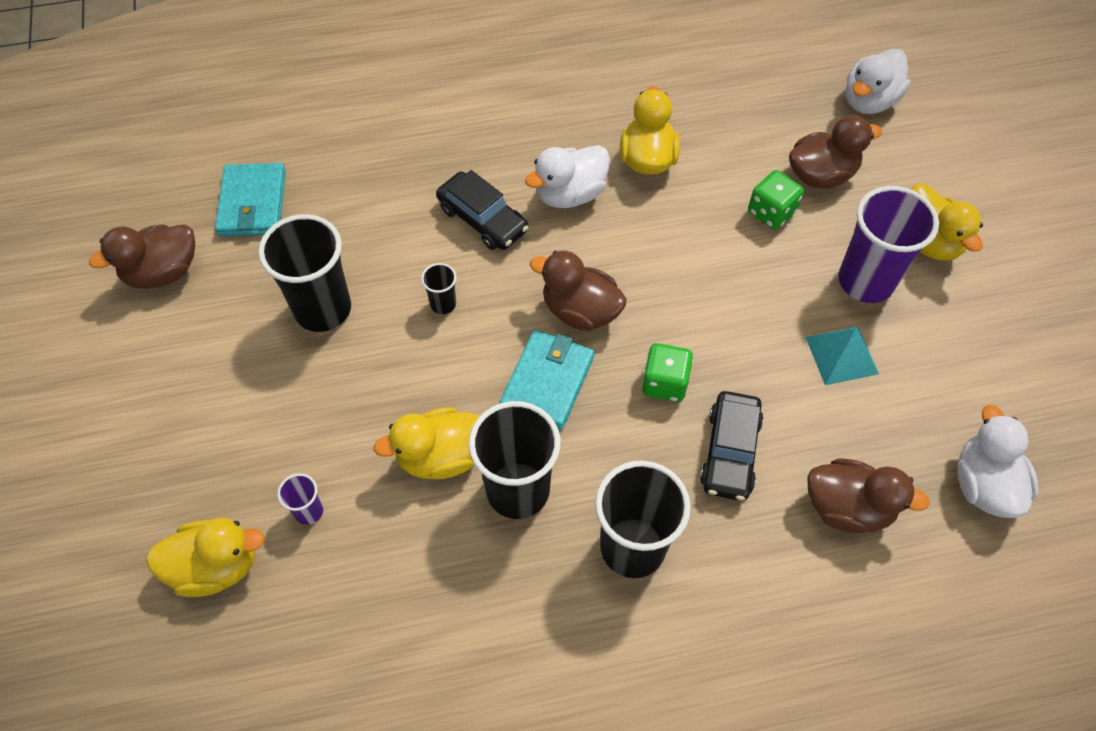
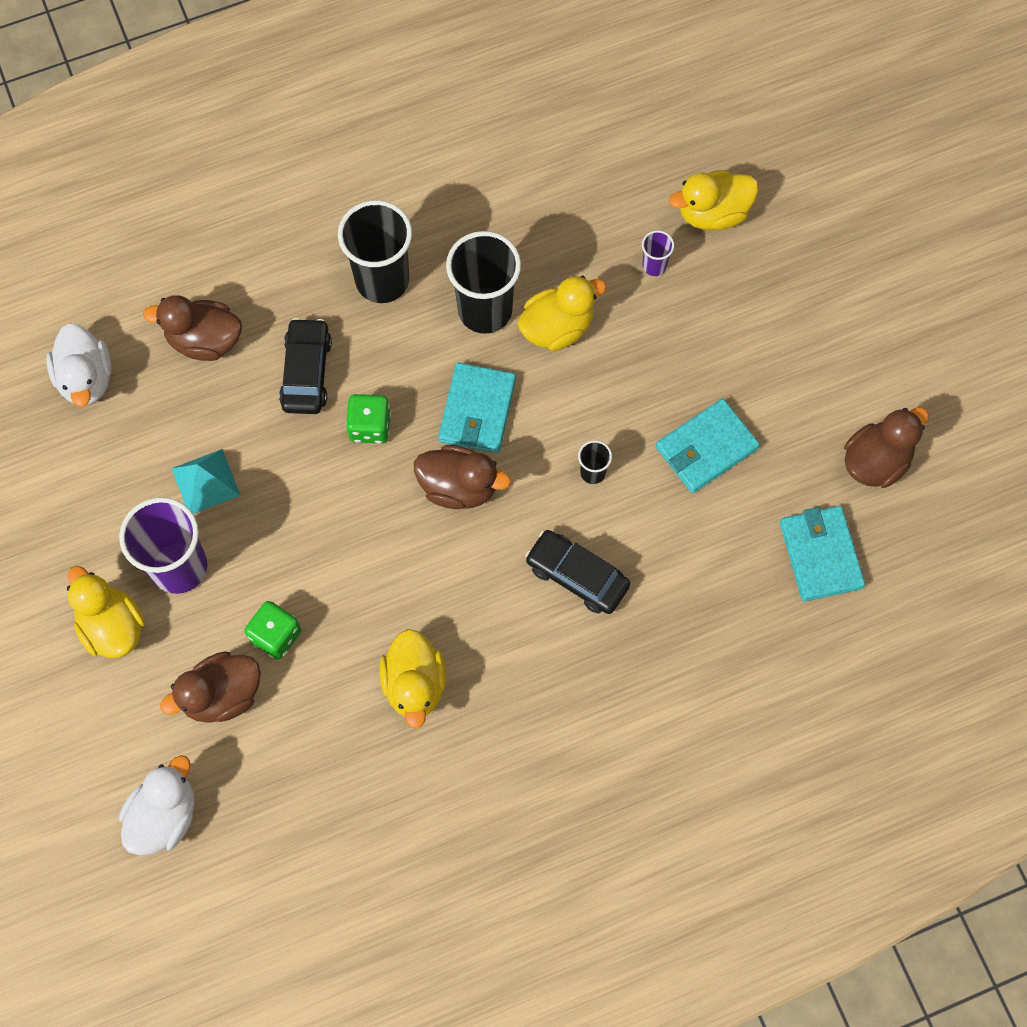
camera: 170 degrees right, 10 degrees up
(323, 309) = (706, 448): black cup -> turquoise wallet
(570, 194) = (492, 623): white duck -> none

